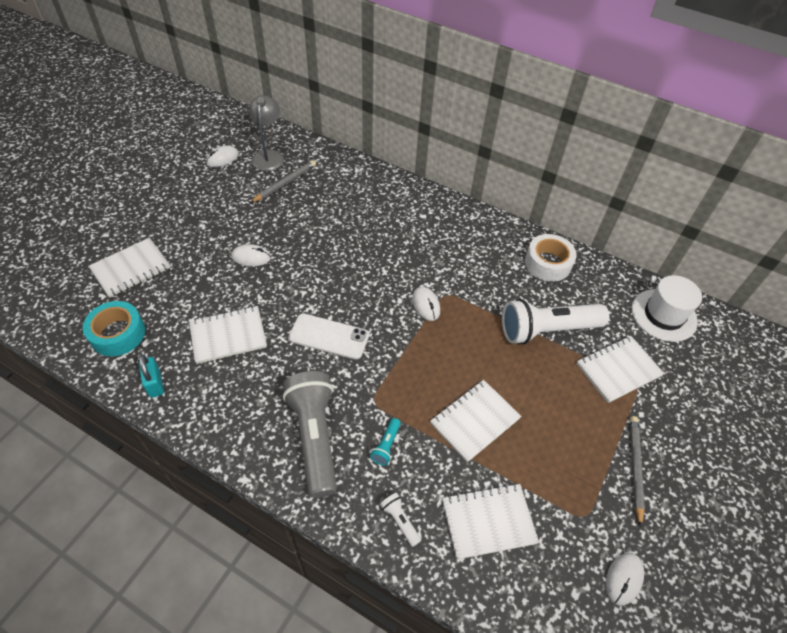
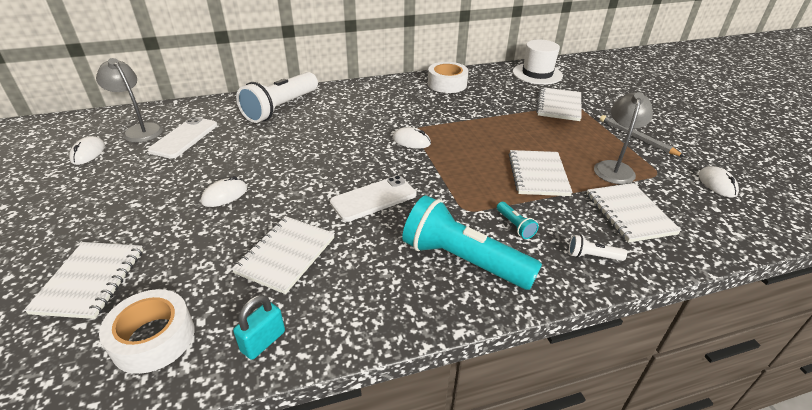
camera: 45 degrees left, 15 degrees down
(118, 334) = (153, 338): turquoise tape -> white tape
(155, 384) = (263, 341): turquoise padlock -> turquoise padlock turned 75 degrees counterclockwise
(285, 183) = (184, 138): grey pencil -> white phone
(314, 437) = (463, 260): grey flashlight -> turquoise flashlight
(488, 521) = (629, 214): white notebook -> white notebook turned 45 degrees counterclockwise
(547, 330) = (498, 111): white flashlight -> white flashlight (281, 108)
(553, 474) = (614, 168): none -> grey lamp

